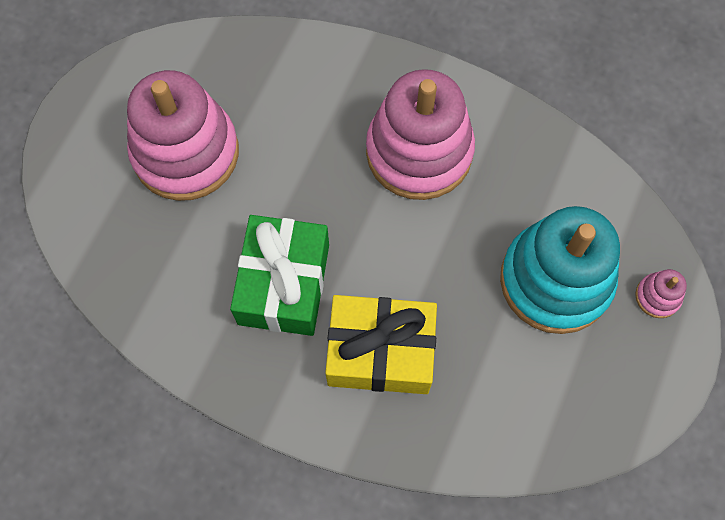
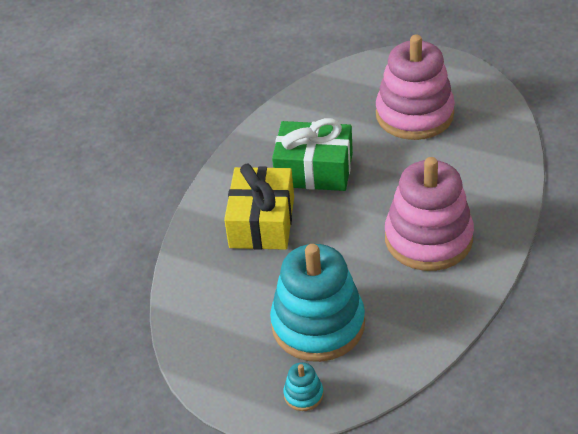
camera: 95 degrees right, 25 degrees down
(657, 296) = (303, 394): pink stacking toy -> turquoise stacking toy

